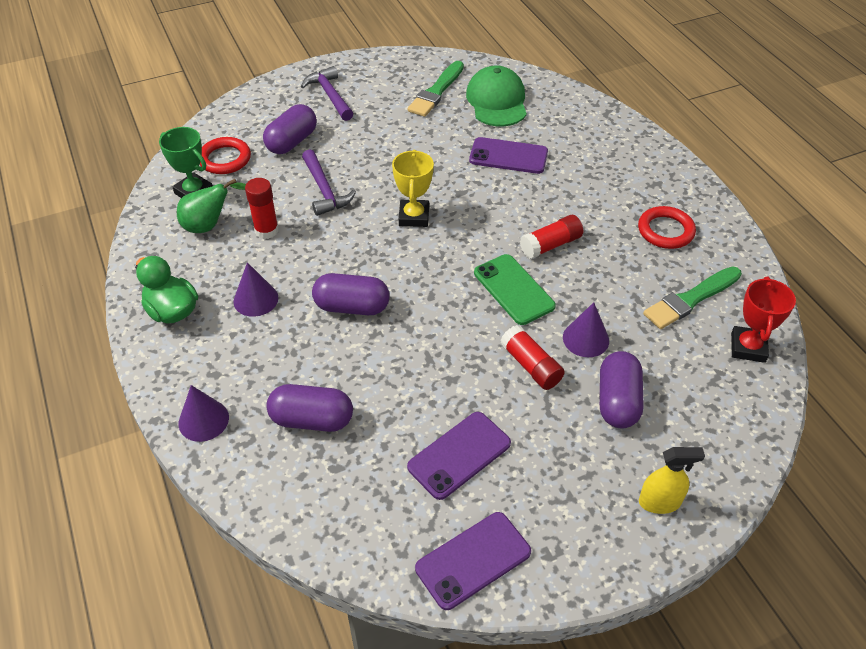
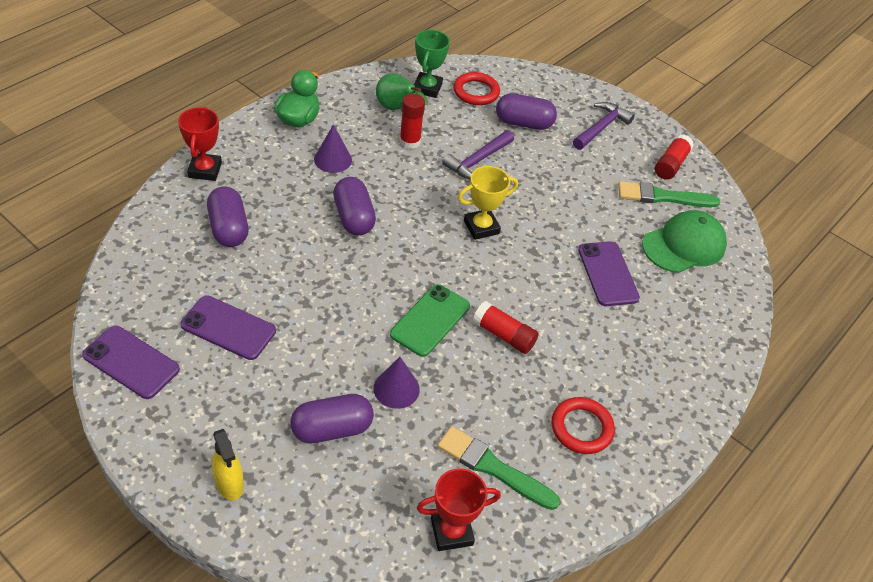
camera: 60 degrees right, 0 degrees up
(203, 420) = (205, 170): purple cone -> red trophy
(531, 365) = (345, 354): red glue stick -> red glue stick (671, 164)

